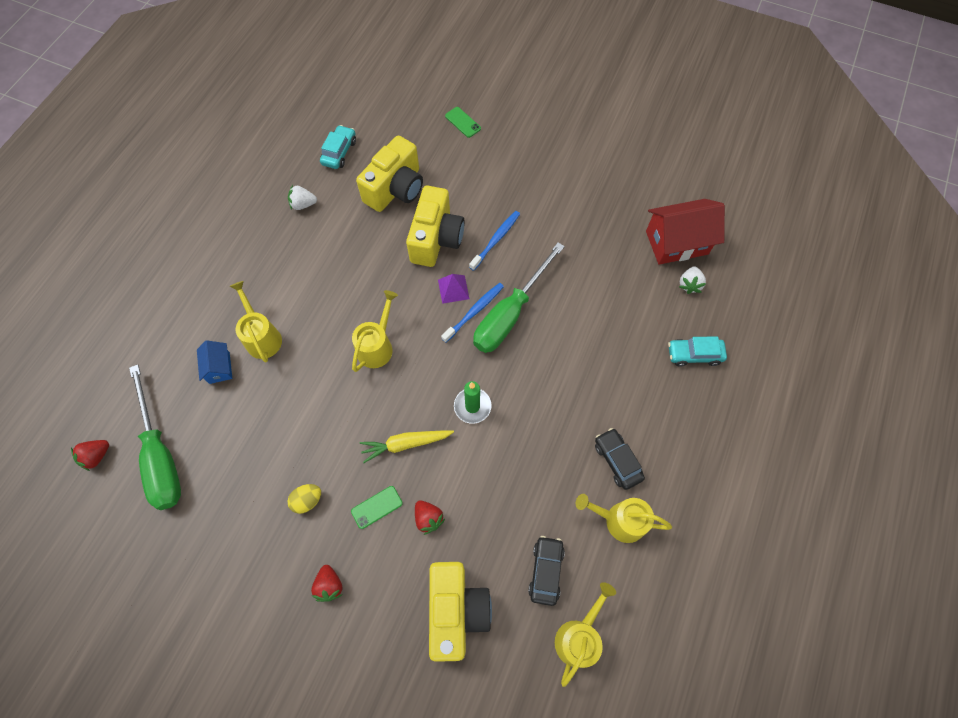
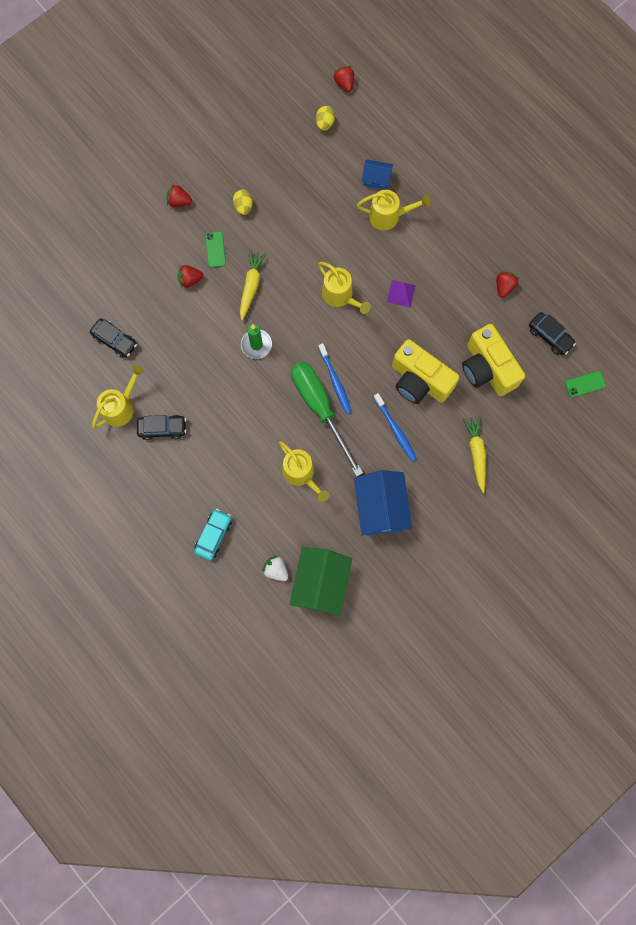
camera: 115 degrees right, 10 degrees up
(161, 455) = (325, 123): green screwdriver -> yellow egg
(303, 204) = (504, 287): white strawberry -> red strawberry
(339, 152) = (550, 336): turquoise car -> black car
(453, 289) = (364, 374): purple pyramid -> purple pyramid (401, 293)
(456, 610) = (121, 273): yellow camera -> none
(463, 122) = (539, 459): green phone -> green phone (585, 384)
(483, 169) = (476, 453): none -> yellow carrot
(577, 222) = (381, 508): none -> blue house
(579, 635) = (65, 342): yellow watering can -> yellow watering can (301, 474)
(676, 243) = (320, 583): red house -> green house

